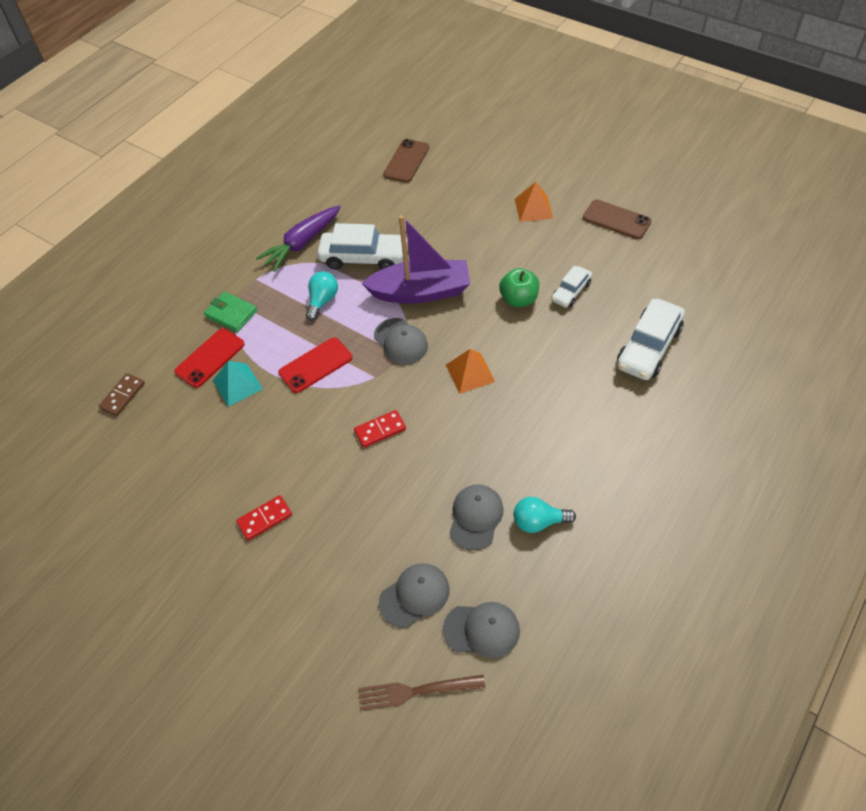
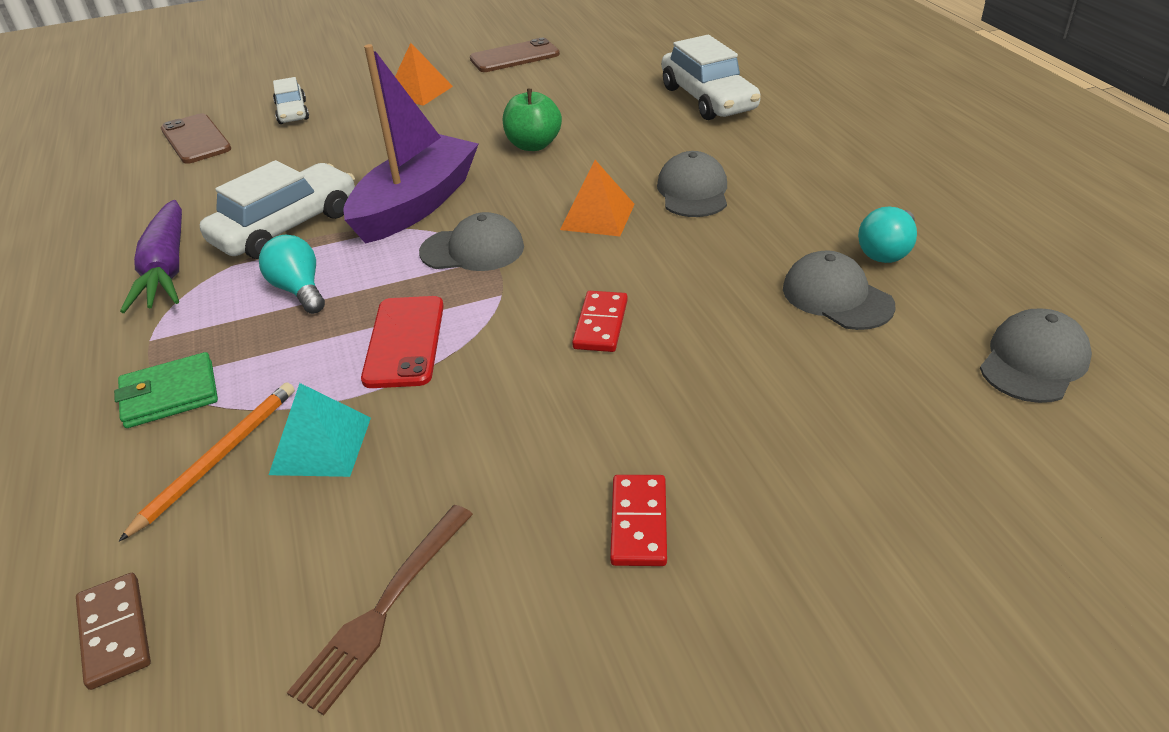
camera: 55 degrees left, 15 degrees down
(210, 358) = (218, 458): red phone -> orange pencil
(414, 595) = (931, 403): grey cap -> grey cap (693, 191)
(415, 691) = (1115, 471): brown fork -> brown fork (382, 611)
(571, 292) = (571, 112): white car -> white car (292, 112)

